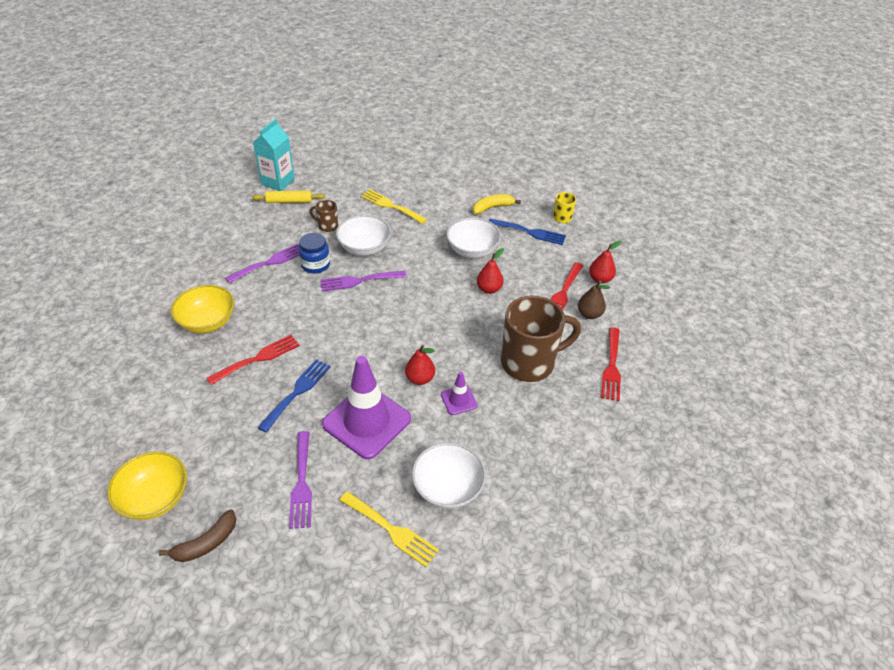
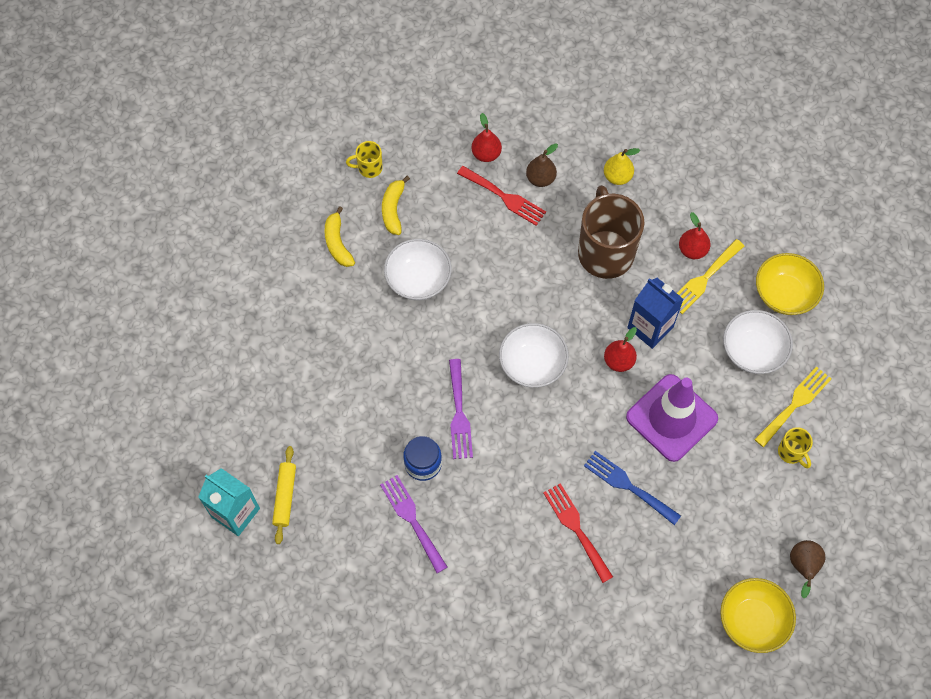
camera: 80 degrees left, 20 degrees up
(206, 543) = (802, 567): brown banana -> brown pear
(207, 322) = (511, 589): yellow bowl -> yellow bowl (784, 294)
(301, 483) = (742, 482): purple fork -> none
(327, 226) = (347, 448): brown mug -> none
(335, 528) = (791, 452): none -> yellow mug
(364, 247) = (397, 404): white bowl -> white bowl (532, 364)
(391, 206) = (315, 365): yellow fork -> yellow fork (704, 279)
(459, 400) = (650, 327): purple traffic cone -> blue carton
(489, 289) = (489, 272): red pear -> red pear (692, 250)
(530, 232) = (393, 209): blue fork -> yellow banana
(611, 367) = (617, 177): red fork -> yellow pear

